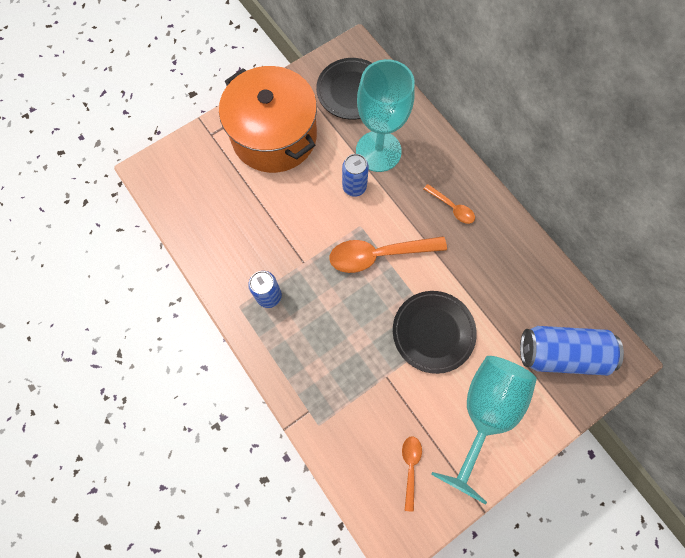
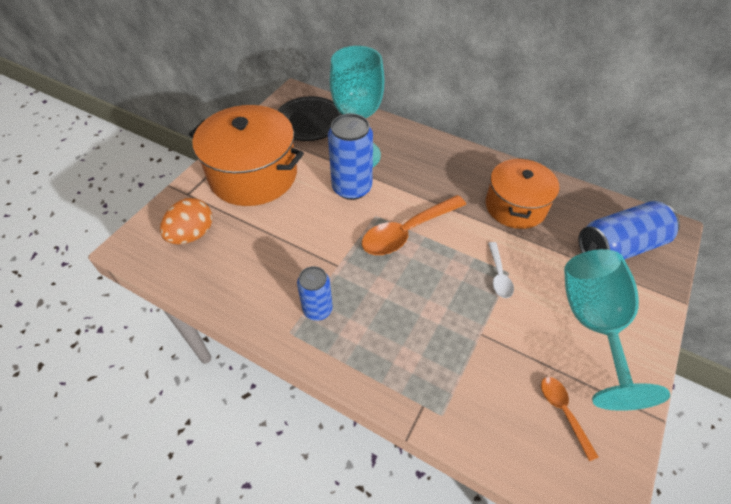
camera: 25 degrees left, 20 degrees down
(200, 180) = (192, 234): none -> orange egg
(354, 187) = (352, 188): blue can -> blue can, size x1.62
(433, 332) = (499, 275): black plate -> white spoon
(452, 207) = (448, 173): orange spoon -> none
(492, 270) = (515, 206): none -> orange pot

